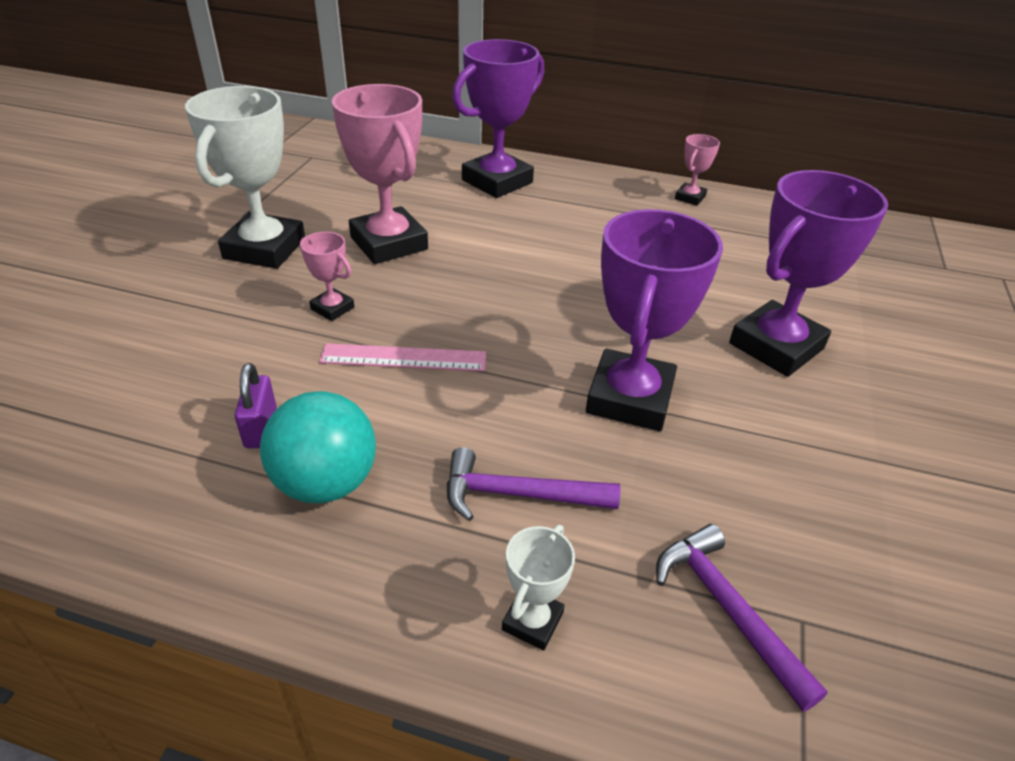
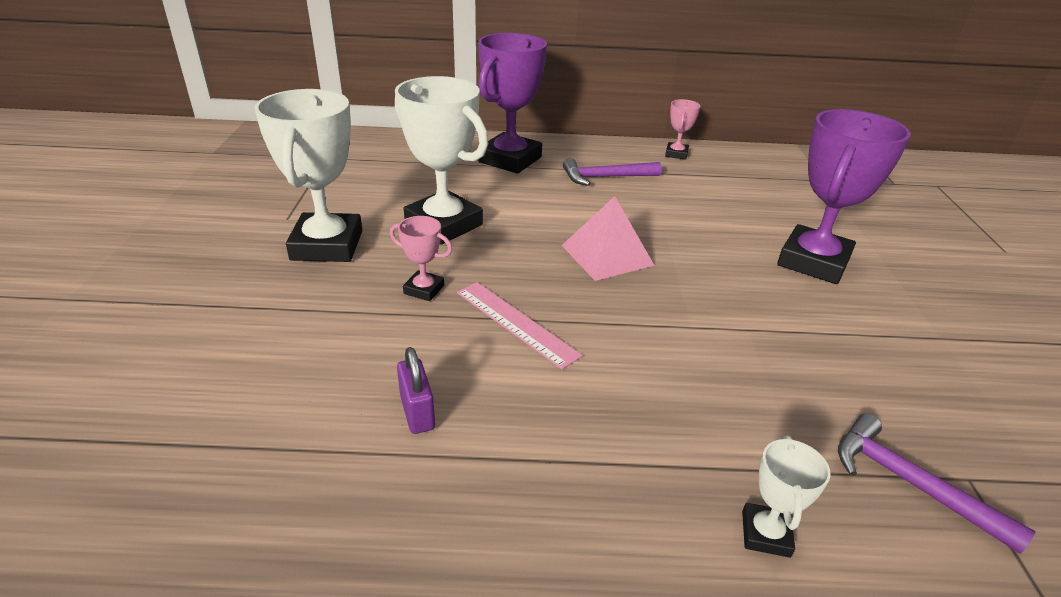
camera: 15 degrees left, 5 degrees down
(326, 483) = (509, 451): turquoise ball -> none
(388, 243) = (443, 224): pink trophy -> white trophy
(404, 358) = (516, 323): pink ruler -> pink ruler turned 60 degrees clockwise
(518, 494) = (686, 424): purple hammer -> purple hammer (605, 177)
(541, 302) = (607, 255): none -> pink pyramid
(630, 398) = (728, 323): purple trophy -> none

